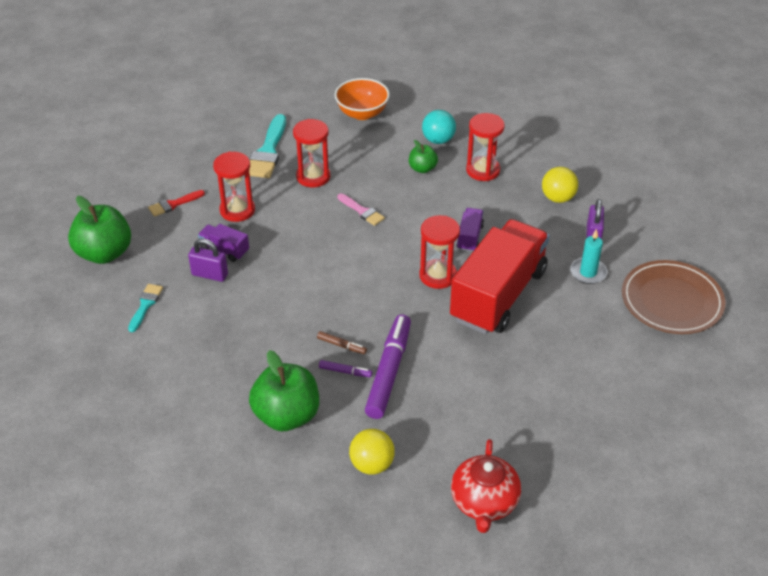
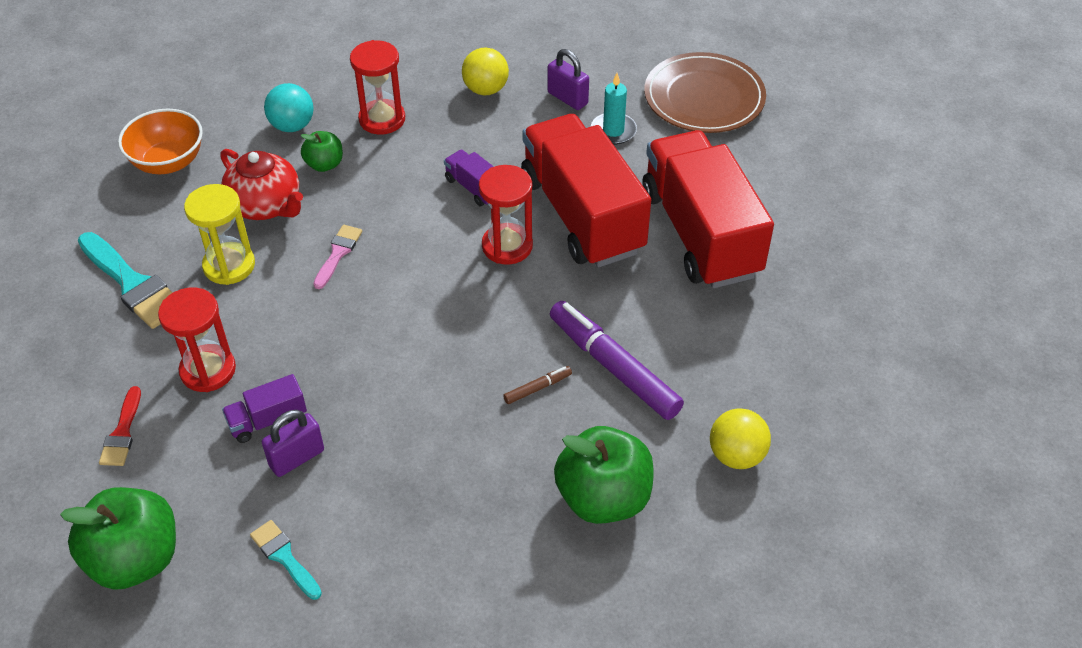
camera: 55 degrees left, 5 degrees up
(313, 176) = (229, 265): red hourglass -> yellow hourglass
(345, 371) = (580, 406): purple marker -> none
(362, 211) = (338, 254): pink brush -> pink brush turned 60 degrees counterclockwise
(484, 502) = (855, 387): red teapot -> red teapot (266, 205)
(542, 359) = (700, 233): none -> red truck

